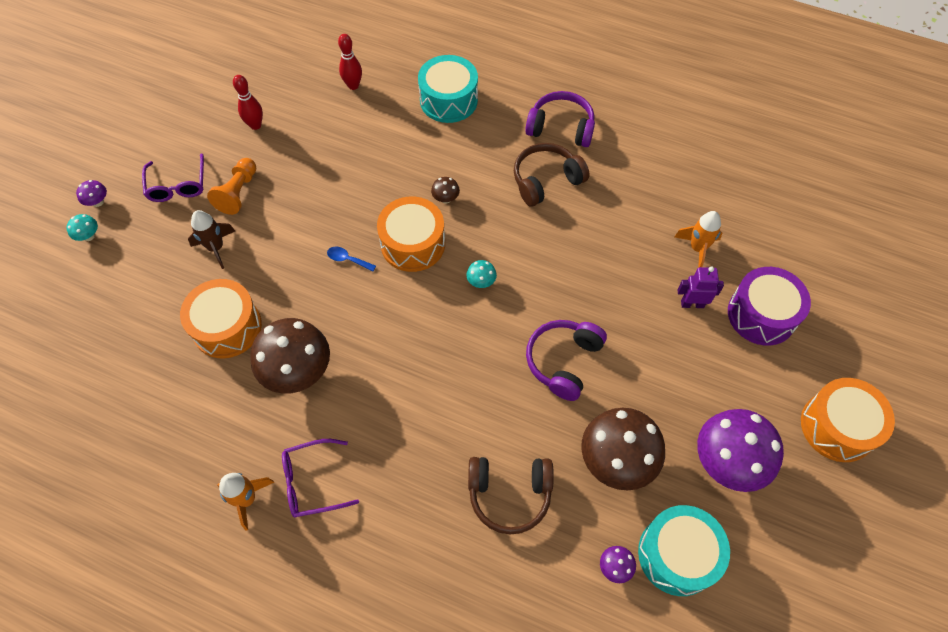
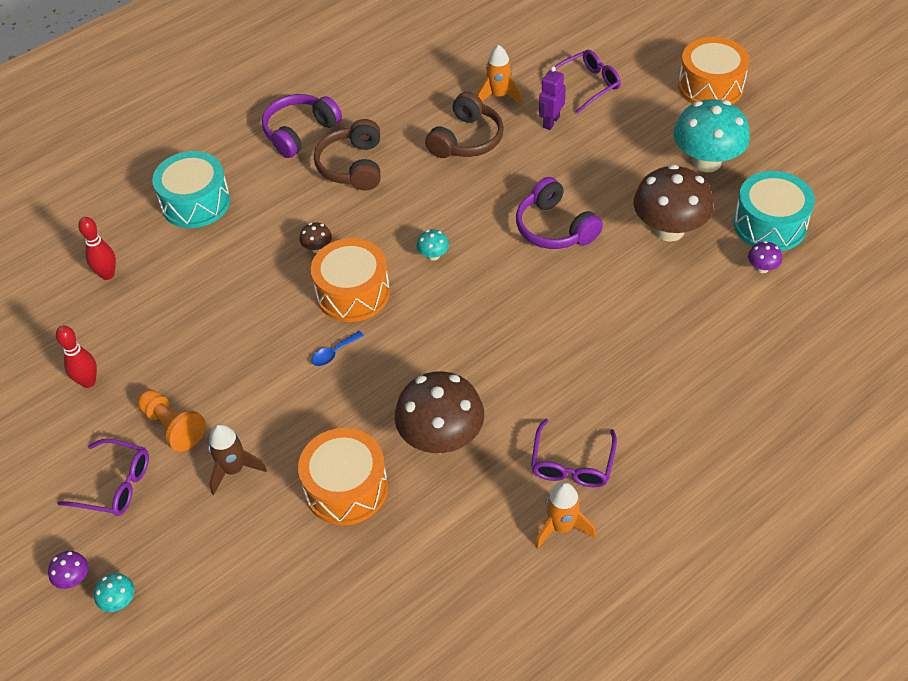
camera: 60 degrees left, 10 degrees down
(509, 494) = (663, 314): brown headphones -> brown headphones (466, 139)
(727, 462) = (706, 162): purple mushroom -> turquoise mushroom
(761, 314) = (588, 85): purple drum -> purple glasses

